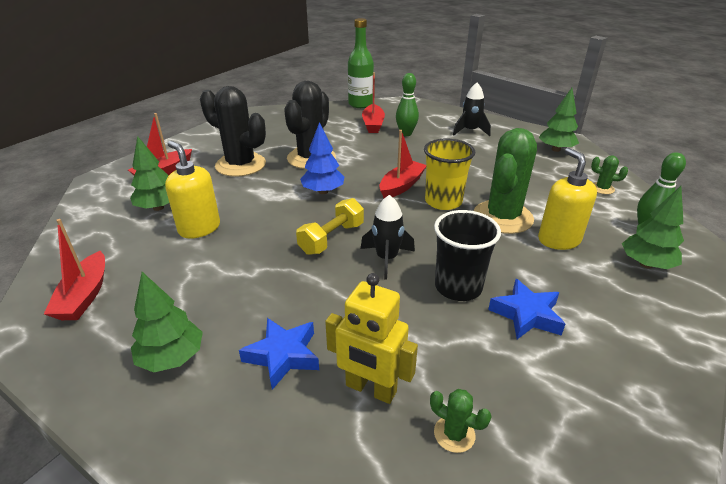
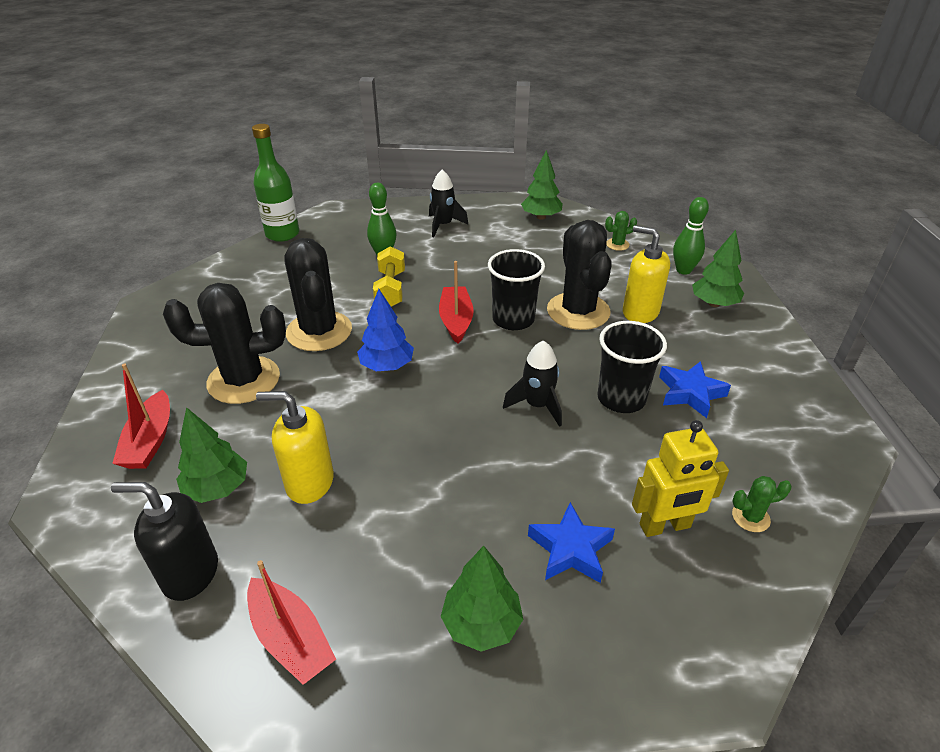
camera: 40 degrees left, 5 degrees up
(94, 238) = (190, 573): none -> black soap dispenser
(331, 238) = (464, 413): yellow dumbbell -> yellow dumbbell (390, 289)
(373, 124) = (332, 257): red boat -> none
(443, 201) = (513, 319): yellow cup -> black cup
(502, 217) = (578, 311): green cactus -> black cactus

